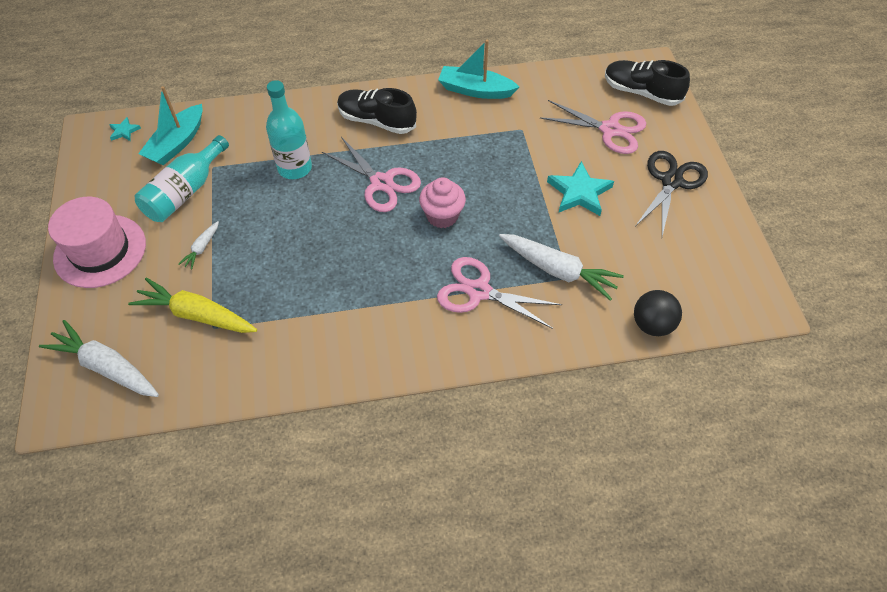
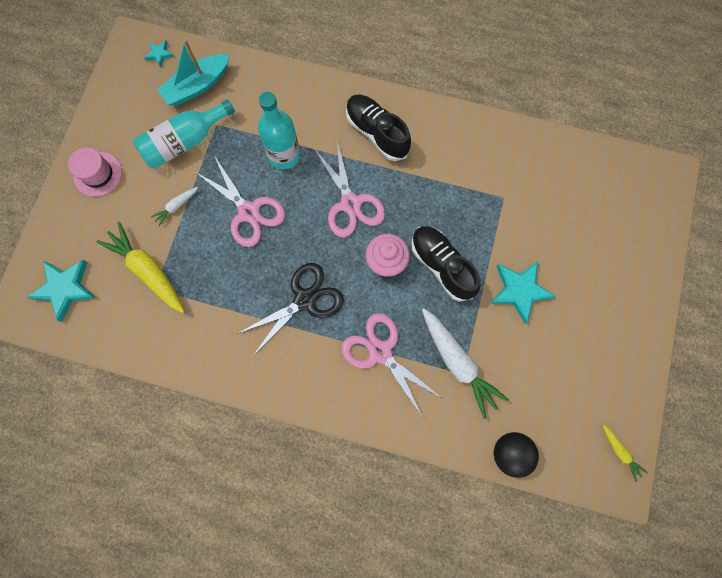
camera: 25 degrees right, 20 degrees up
(100, 251) = (97, 174): pink hat -> pink hat, size x0.61
(106, 367) = (65, 288): white carrot -> turquoise star
(475, 90) = (483, 134): turquoise boat -> none
(610, 130) = (586, 234): pink scissors -> pink scissors (248, 212)
(641, 92) = (640, 203): black shoe -> black shoe (442, 266)
(671, 181) = (611, 316): black scissors -> black scissors (305, 300)
(748, 282) = (620, 452): none -> yellow carrot

